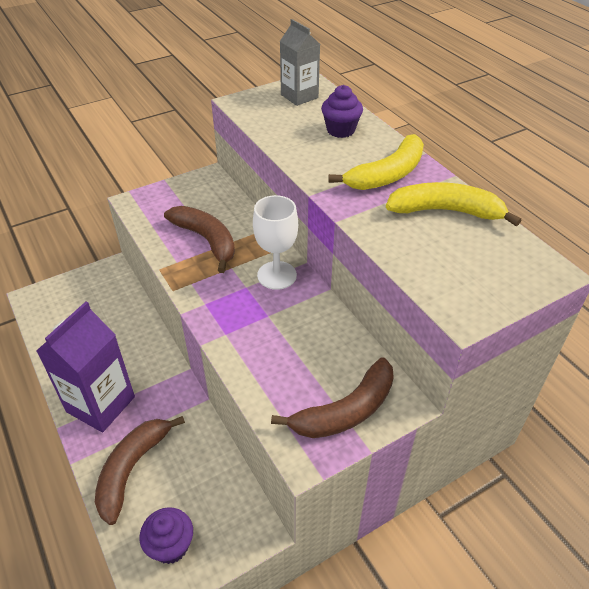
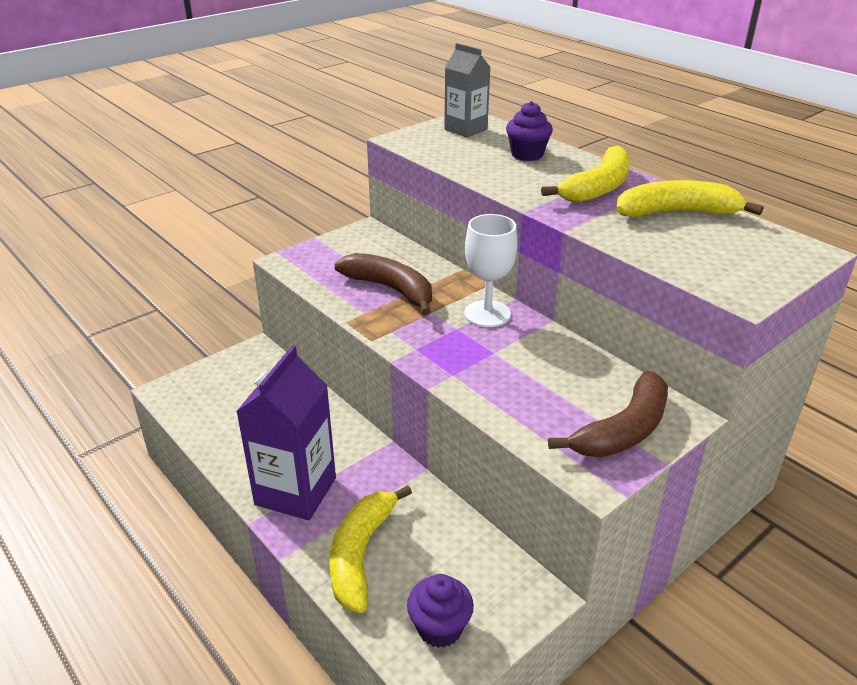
camera: 10 degrees left, 10 degrees down
(132, 469) = (361, 554): brown banana -> yellow banana

